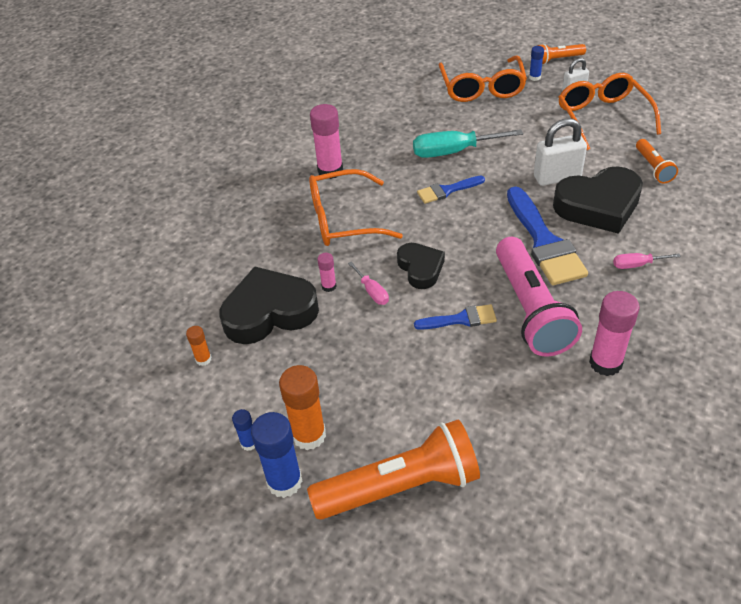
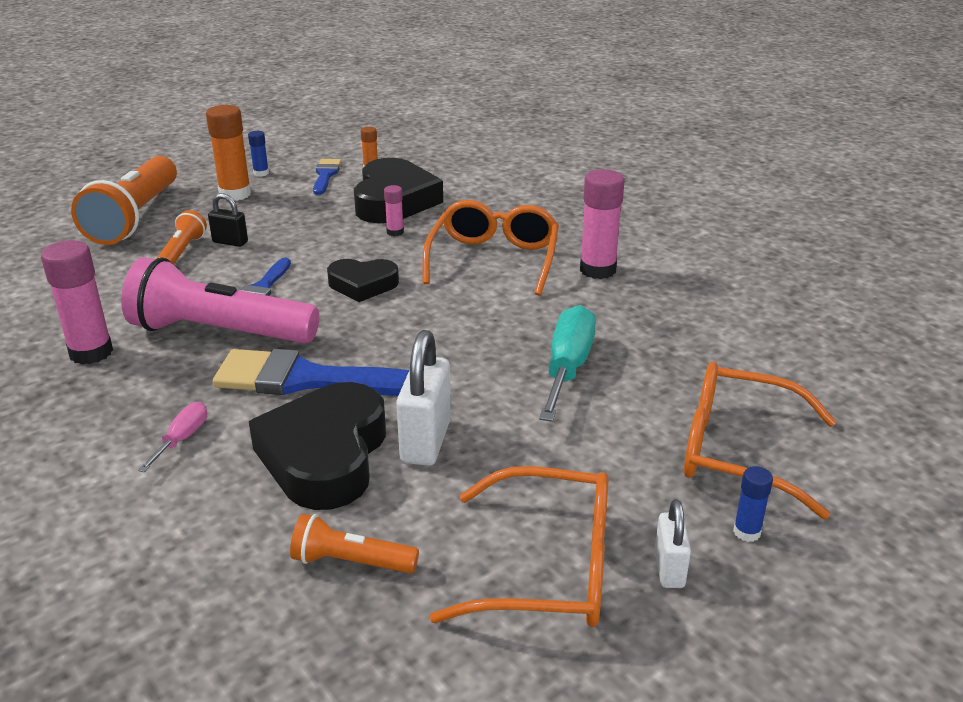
camera: 110 degrees right, 15 degrees down
(284, 481) = (208, 179): blue glue stick -> none
(372, 292) = (361, 251): pink screwdriver -> none
(405, 380) = (230, 242): none -> black padlock
(447, 190) = (483, 338): blue brush -> blue brush (325, 175)
(557, 59) = (809, 597): orange flashlight -> orange flashlight (182, 252)

